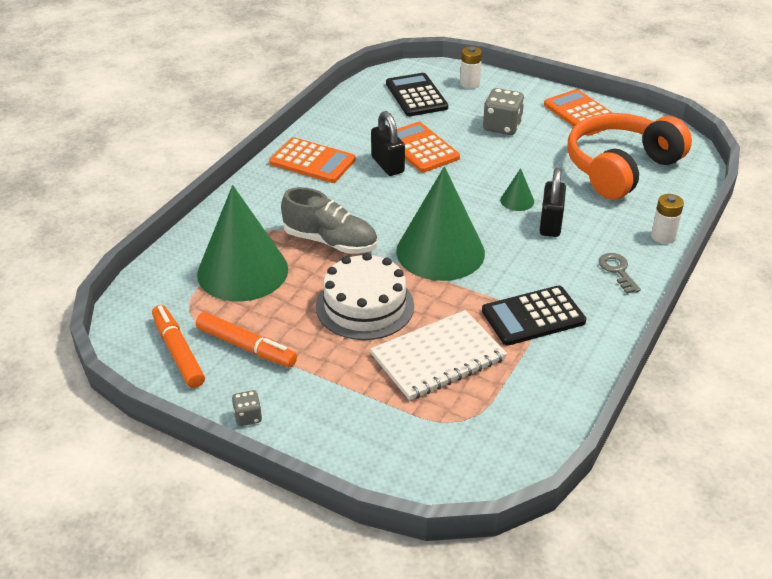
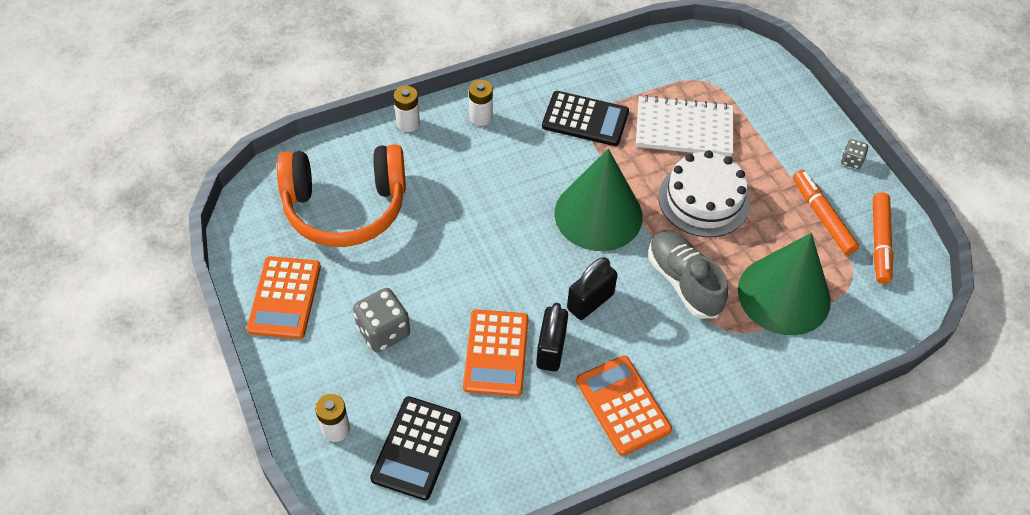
camera: 145 degrees left, 15 degrees up
(517, 200) = (478, 228): green cone -> none
(550, 224) = (479, 187): black padlock -> black padlock (590, 301)
(617, 270) = (480, 117): grey key -> white battery

